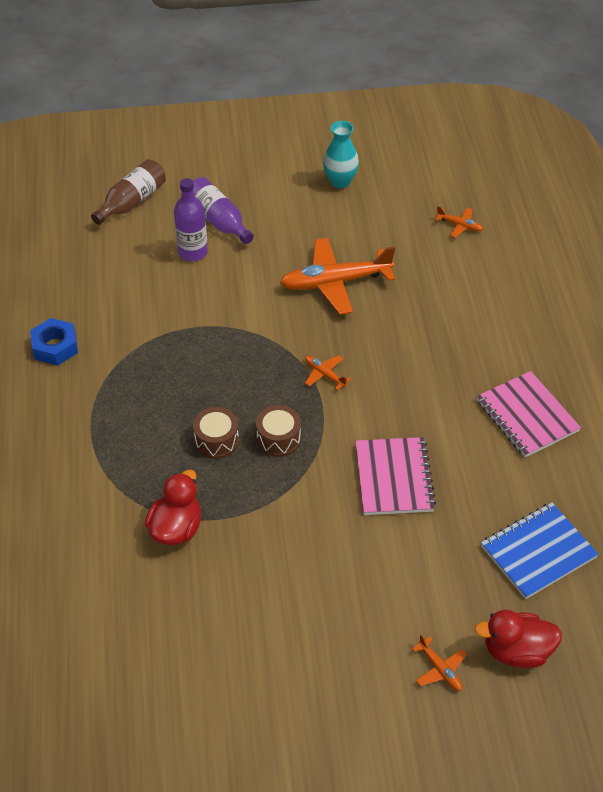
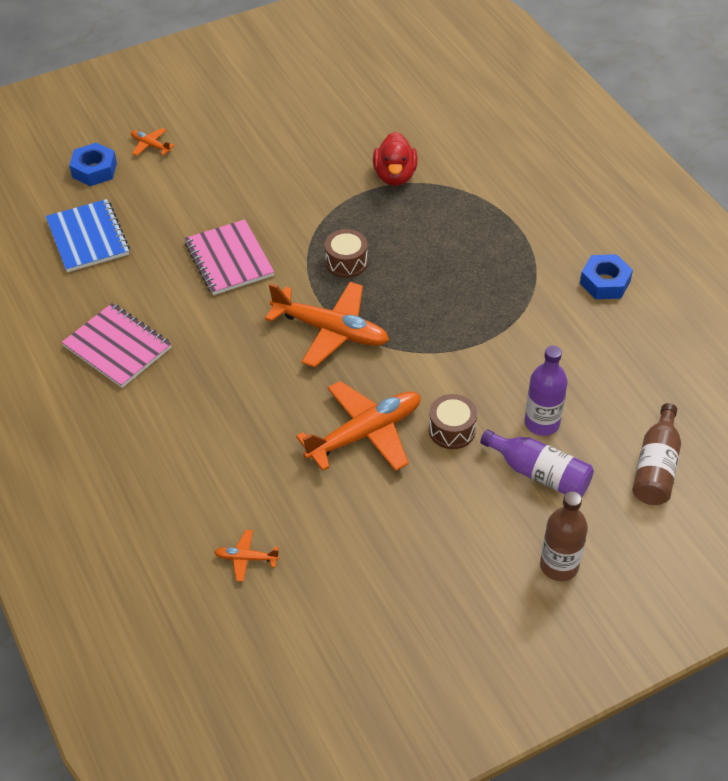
camera: 160 degrees right, 0 degrees up
(216, 441) = (400, 246): brown drum -> brown drum (452, 430)
(243, 166) = (559, 566): none -> brown bottle
(325, 374) = (330, 330): orange plane -> orange plane, size x2.23
(340, 181) = (423, 581): turquoise vase -> none
(516, 651) = (94, 170): red duck -> blue nut
(538, 552) = (88, 238): blue notebook -> blue notebook turned 60 degrees counterclockwise

